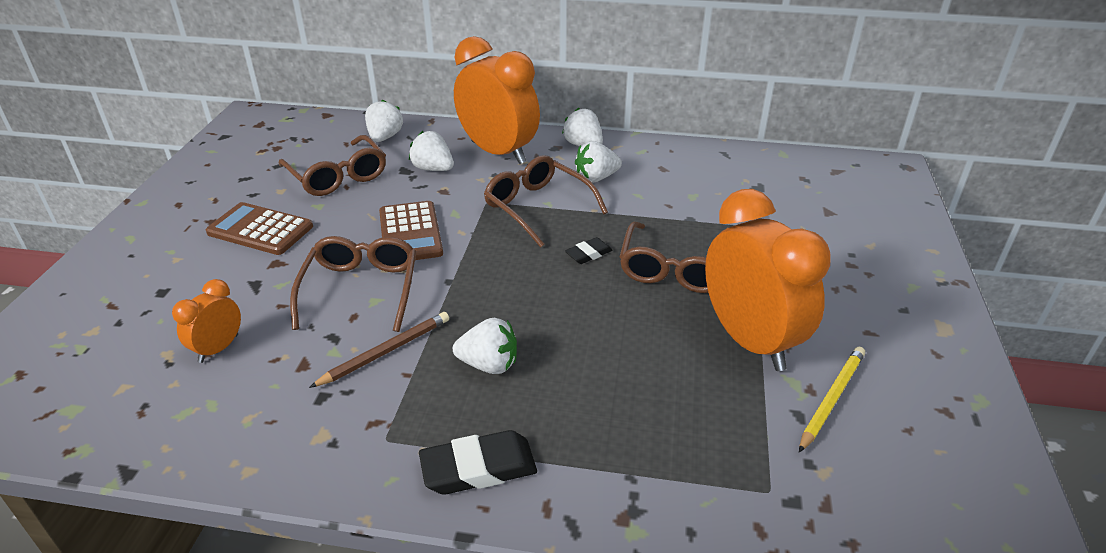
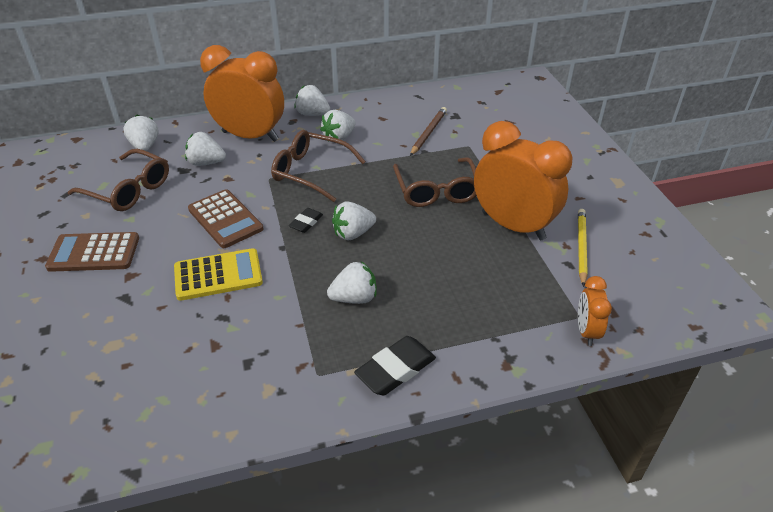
camera: 25 degrees left, 5 degrees up
(218, 348) = (134, 357): orange clock -> orange clock (586, 331)
(360, 290) = (218, 275): brown glasses -> yellow calculator
(385, 352) = (272, 314): brown pencil -> brown pencil (428, 133)
(539, 289) = (353, 233): none -> white strawberry
(588, 254) = (371, 197): black eraser -> black eraser (306, 222)

